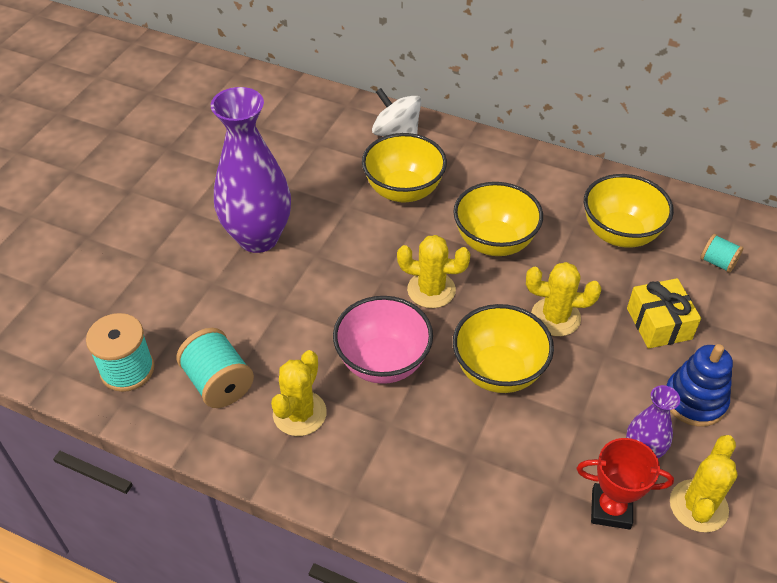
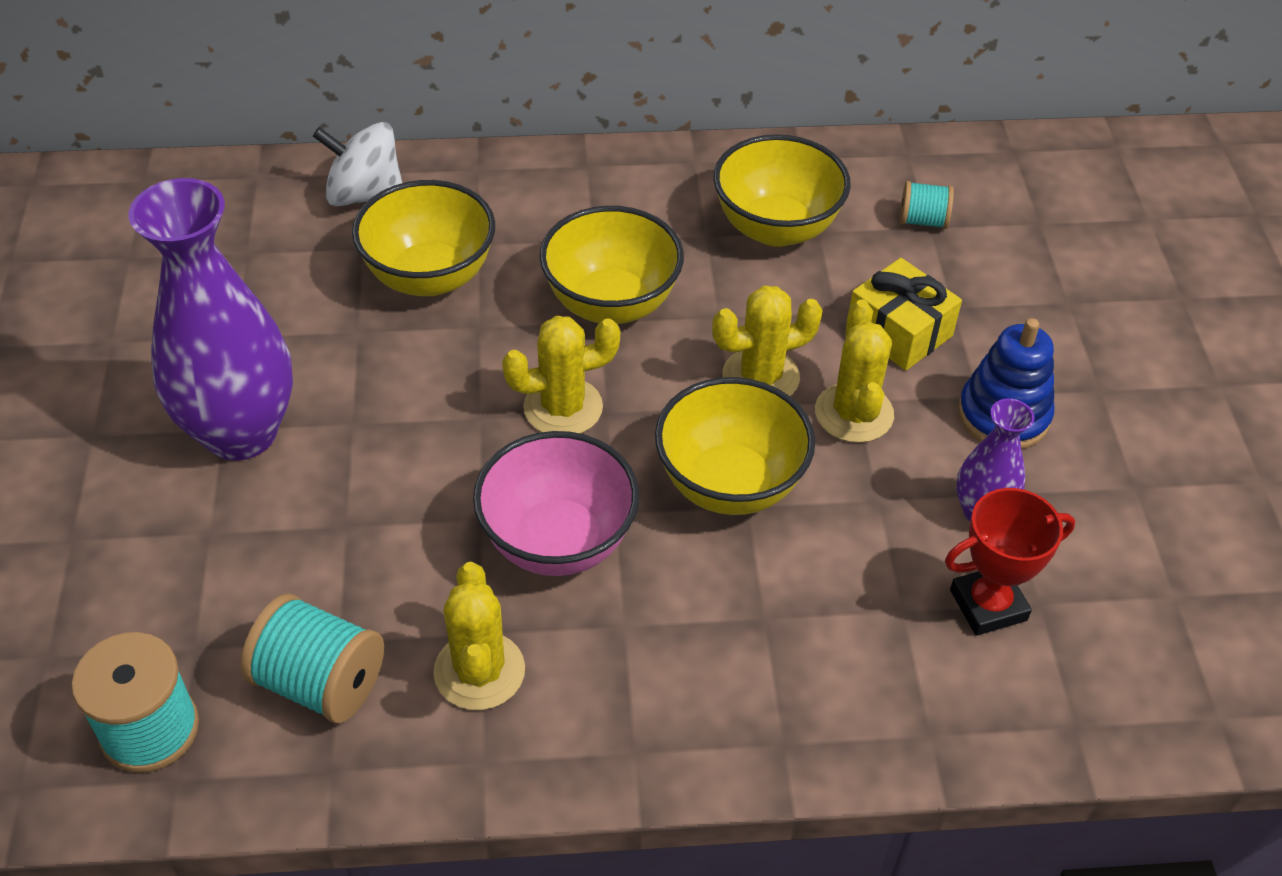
camera: 30 degrees left, 0 degrees up
(698, 506) = (1089, 551): yellow cactus -> yellow cactus (854, 413)

